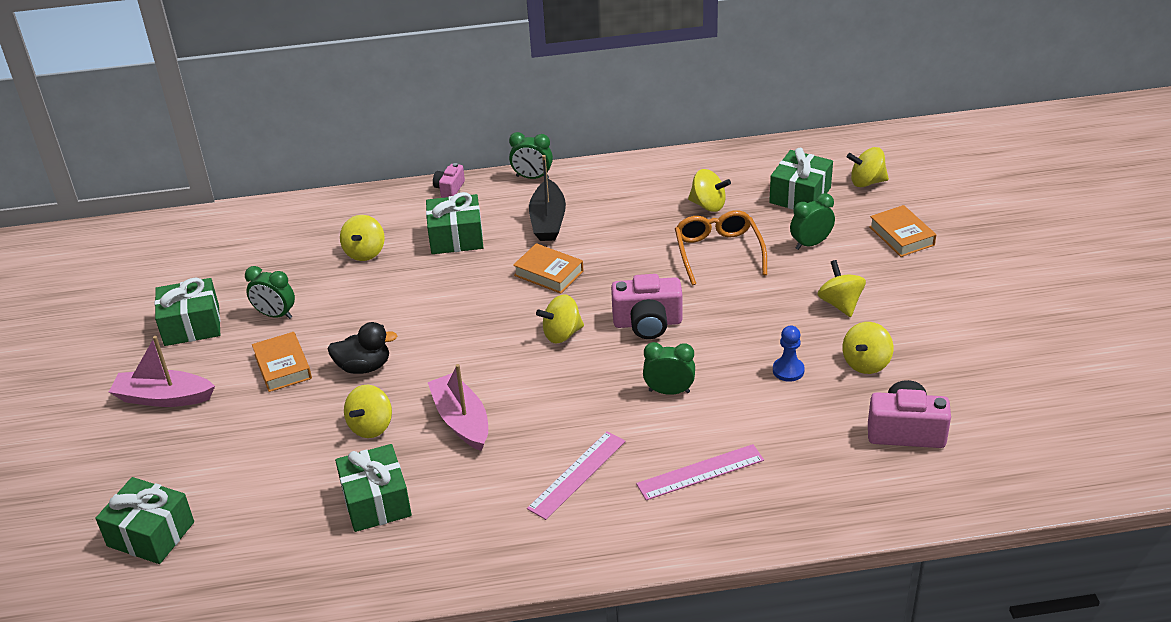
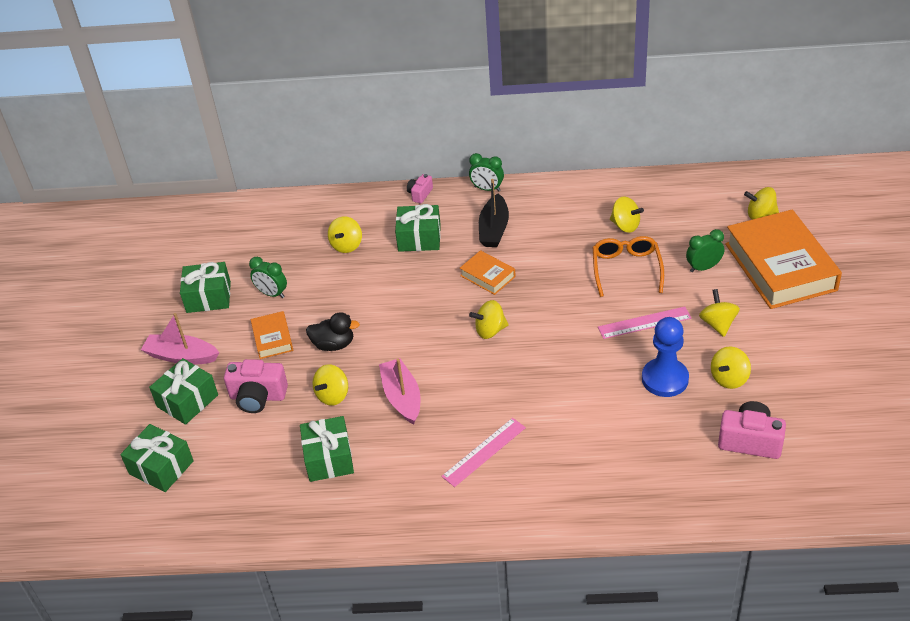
camera: 10 degrees right, 5 degrees up
(647, 323) = (559, 327): pink camera -> pink camera (258, 397)
(669, 391) = (566, 388): green clock -> none
(700, 472) = (580, 460): pink ruler -> pink ruler (644, 323)
(788, 370) = (665, 379): blue pawn -> blue pawn, size x1.83
(800, 195) = (702, 222): green gift -> green gift (187, 401)
(901, 236) = (780, 267): orange book -> orange book, size x2.17

